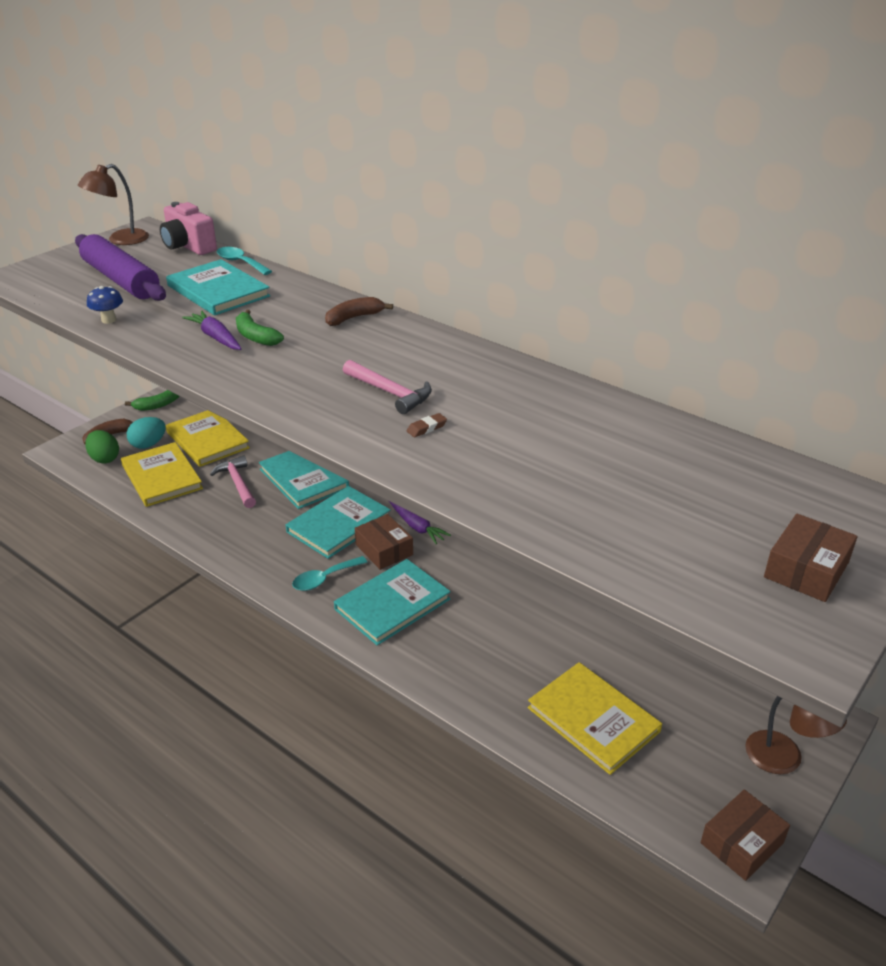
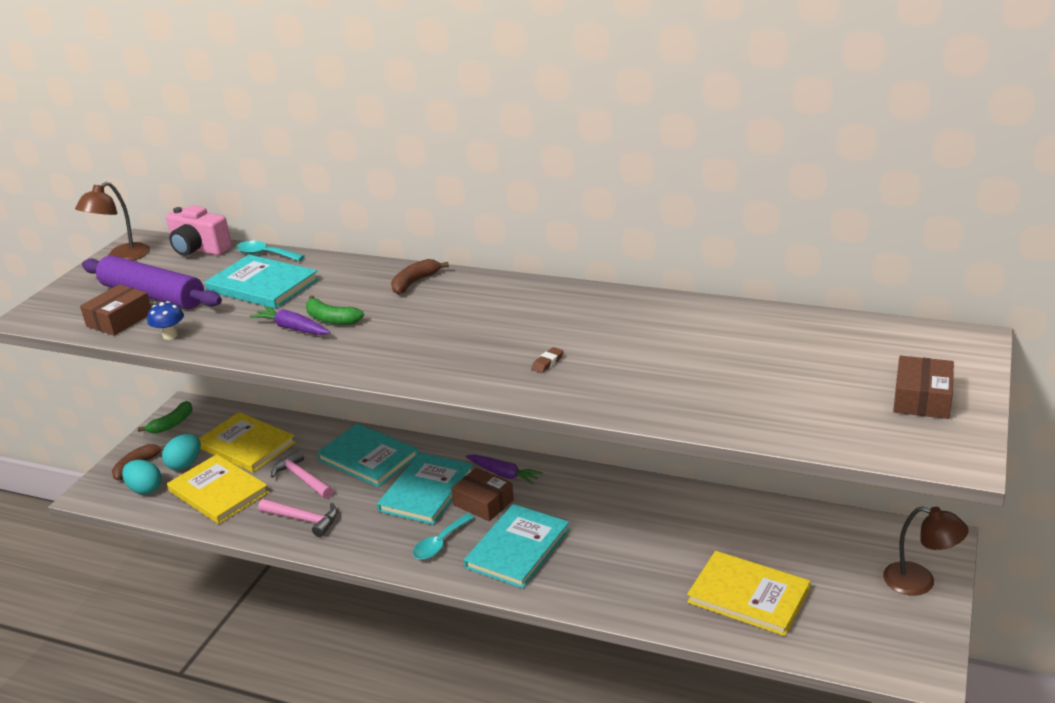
camera: 15 degrees left, 5 degrees down
(105, 458) = (145, 489): green egg -> turquoise egg
(390, 393) = (494, 340): pink hammer -> pink hammer (303, 519)
(742, 843) = (917, 656): brown box -> brown box (119, 320)

